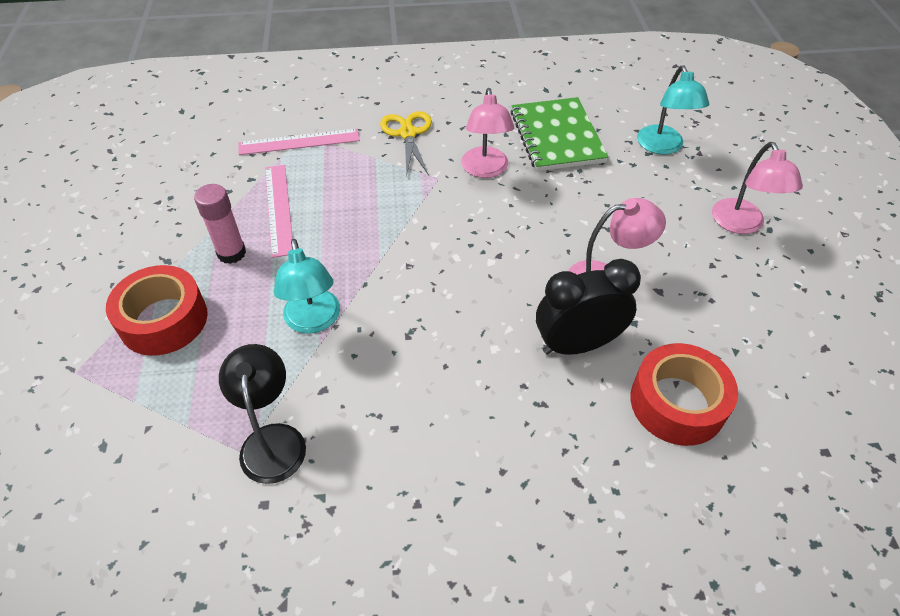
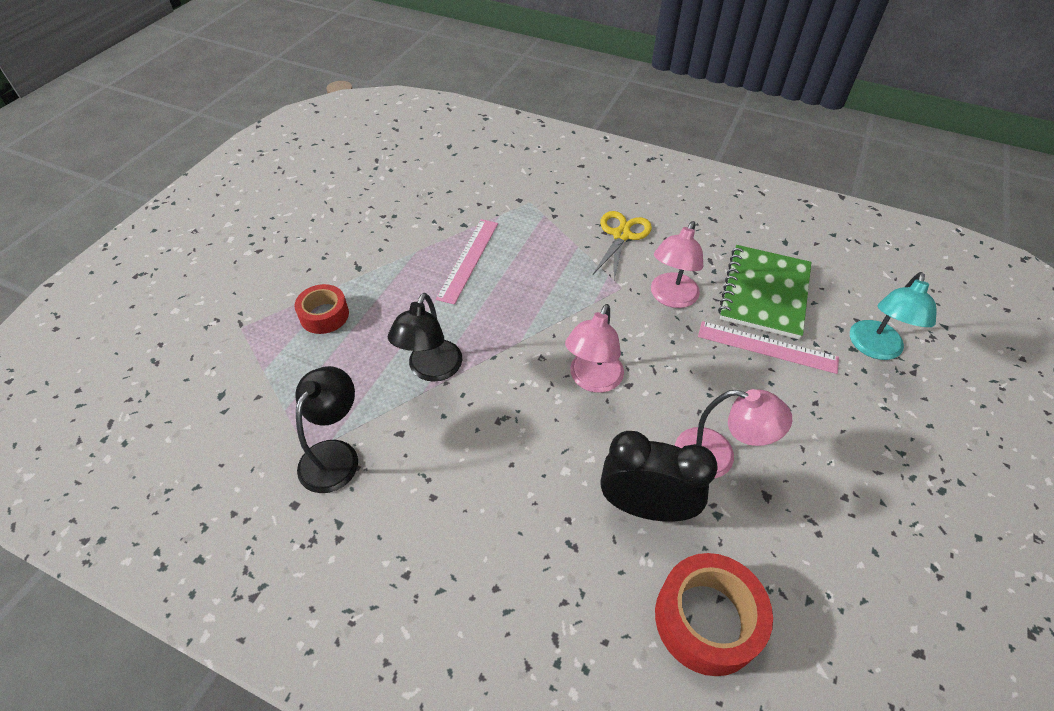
camera: 30 degrees right, 0 degrees up
(164, 320) = (324, 315): red tape -> red tape, size x0.64
(231, 253) = (408, 282): pink glue stick -> none
(299, 142) = (523, 207): pink ruler -> pink ruler (767, 347)
(313, 321) = (431, 370): turquoise lamp -> black lamp
(741, 225) = (910, 470): pink lamp -> pink lamp (592, 380)

